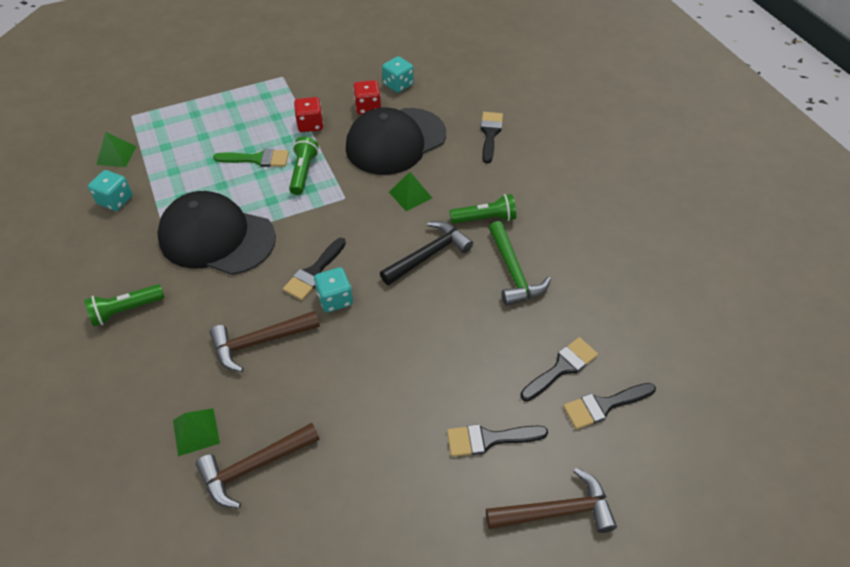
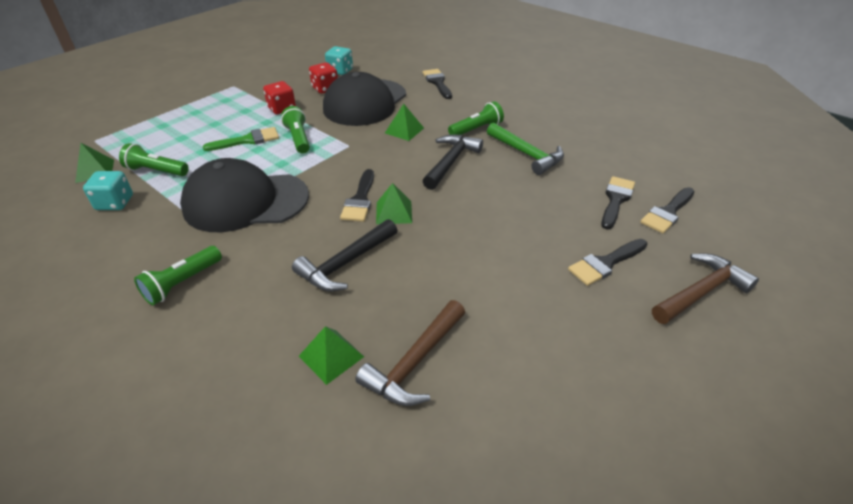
camera: 25 degrees left, 10 degrees down
(163, 173) = (156, 171): none -> green flashlight
(260, 342) = (345, 263): brown hammer -> black hammer
(335, 299) = (394, 212): turquoise dice -> green pyramid

